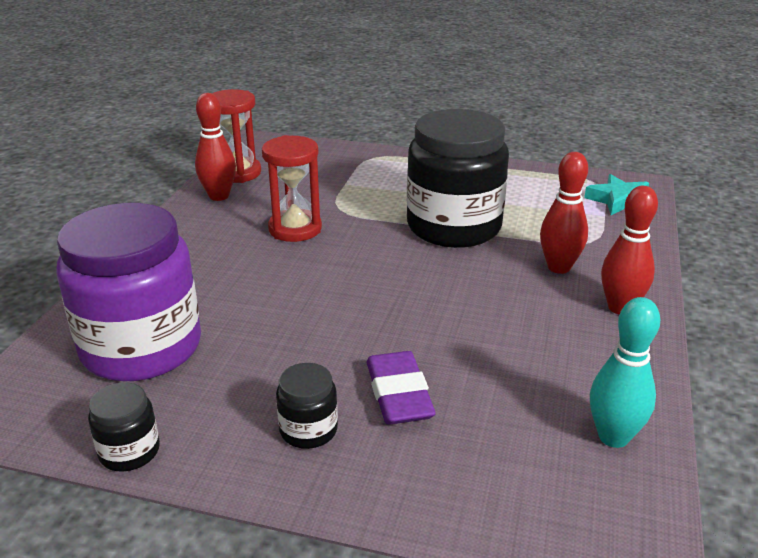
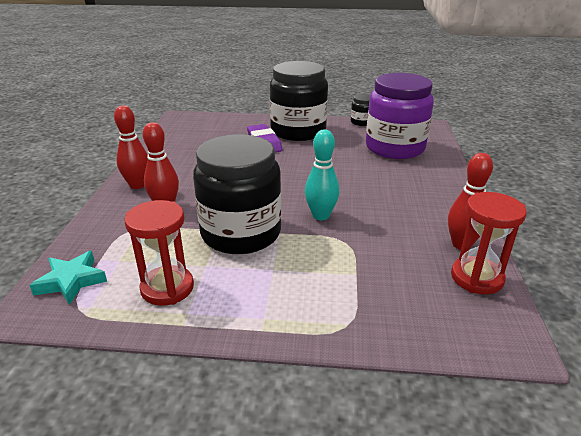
camera: 170 degrees right, 0 degrees up
(295, 229) = (368, 218): red hourglass -> red hourglass (167, 288)
(308, 430) = (298, 131): black jar -> black jar, size x2.34
(613, 437) = (173, 138): turquoise bowling pin -> turquoise bowling pin (321, 216)

